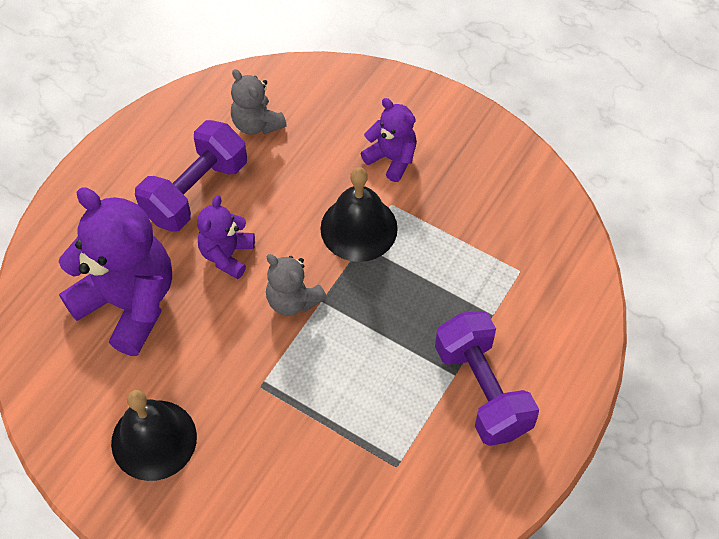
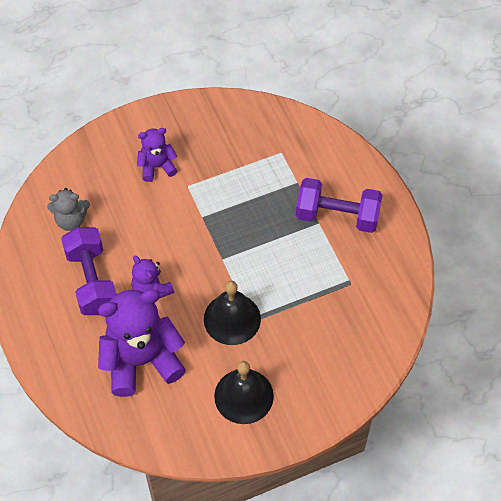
camera: 55 degrees left, 0 degrees up
(293, 300) = (210, 273): grey teddy bear -> none
(359, 228) = (190, 211): black bell -> black bell (232, 319)

